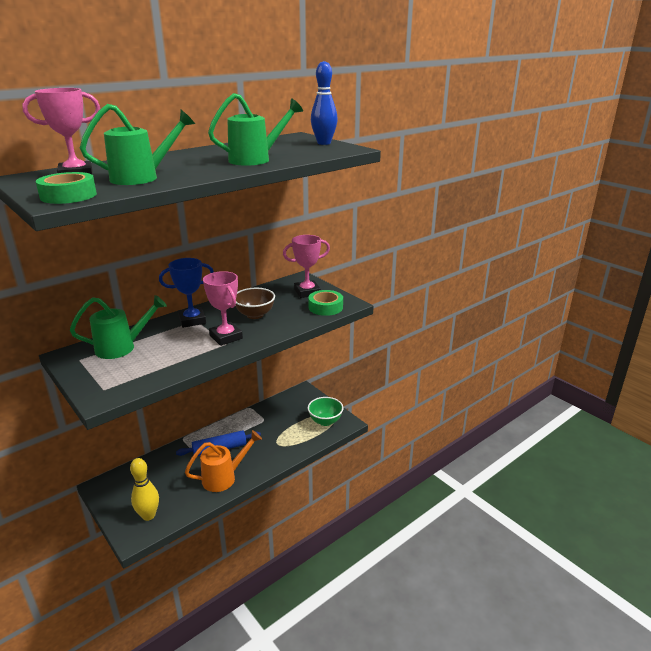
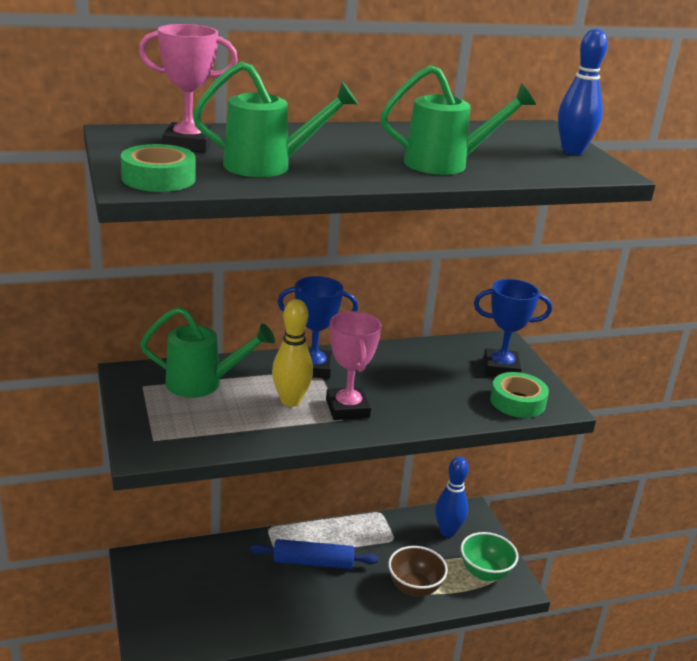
camera: 20 degrees right, 0 degrees up
(148, 515) = (181, 626): yellow bowling pin -> yellow bowling pin (290, 401)
(224, 477) = (302, 608): orange watering can -> none
(255, 315) = (405, 385): brown bowl -> brown bowl (414, 587)
(294, 405) = (447, 531): none -> blue bowling pin
(307, 292) = (501, 368): pink trophy -> blue trophy

